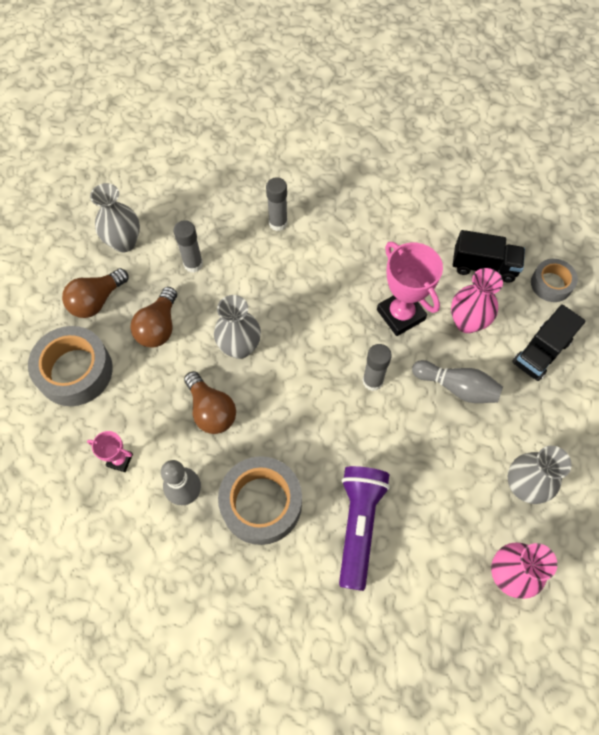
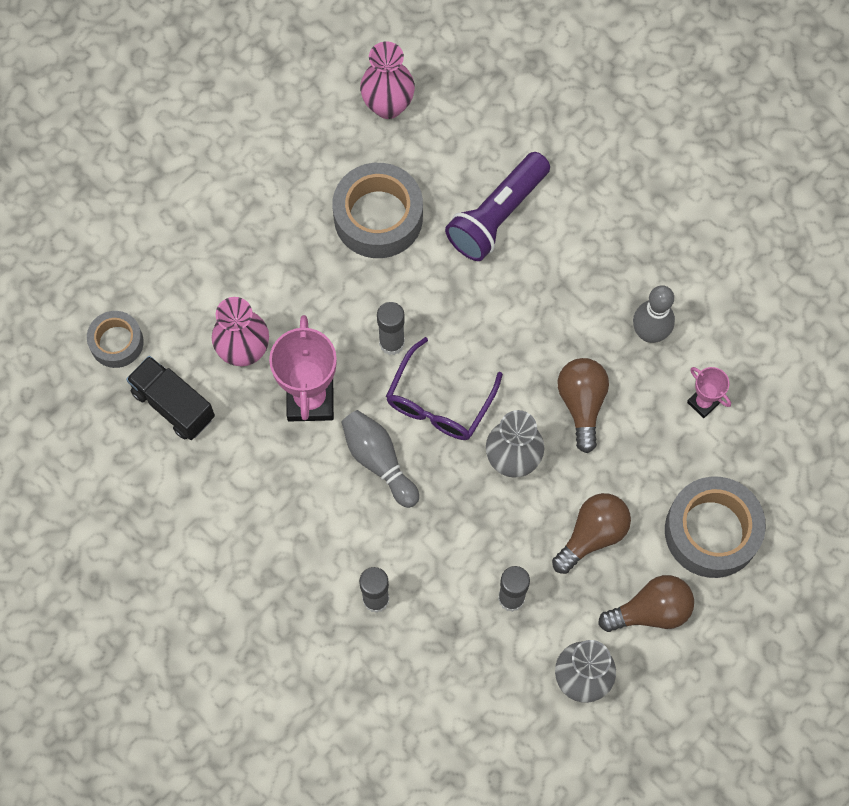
camera: 150 degrees left, 5 degrees up
(261, 503) = (580, 284): grey tape -> grey tape (378, 217)
(313, 359) = (439, 402): none -> purple glasses
(457, 387) = (308, 289): grey bowling pin -> grey bowling pin (379, 461)
(523, 486) = (316, 166): grey vase -> none
(541, 352) = (192, 277): black truck -> none

